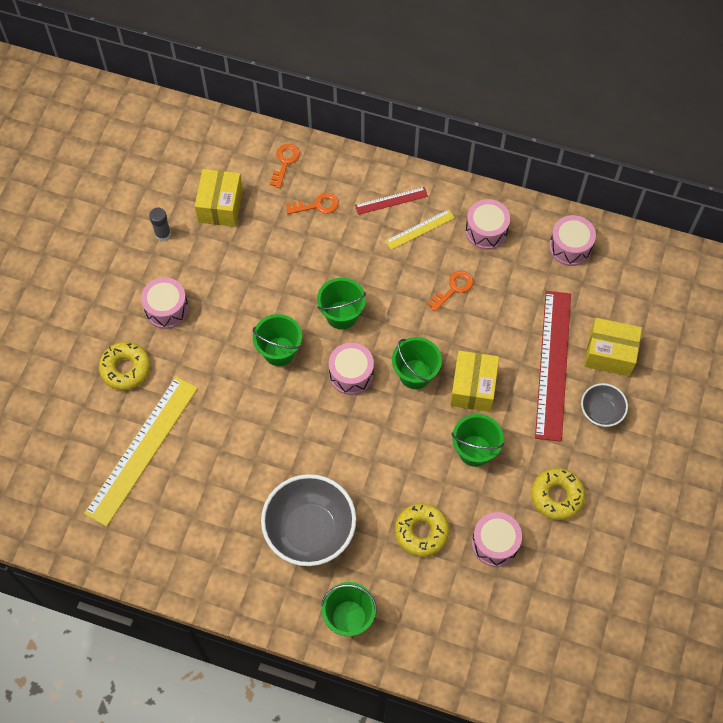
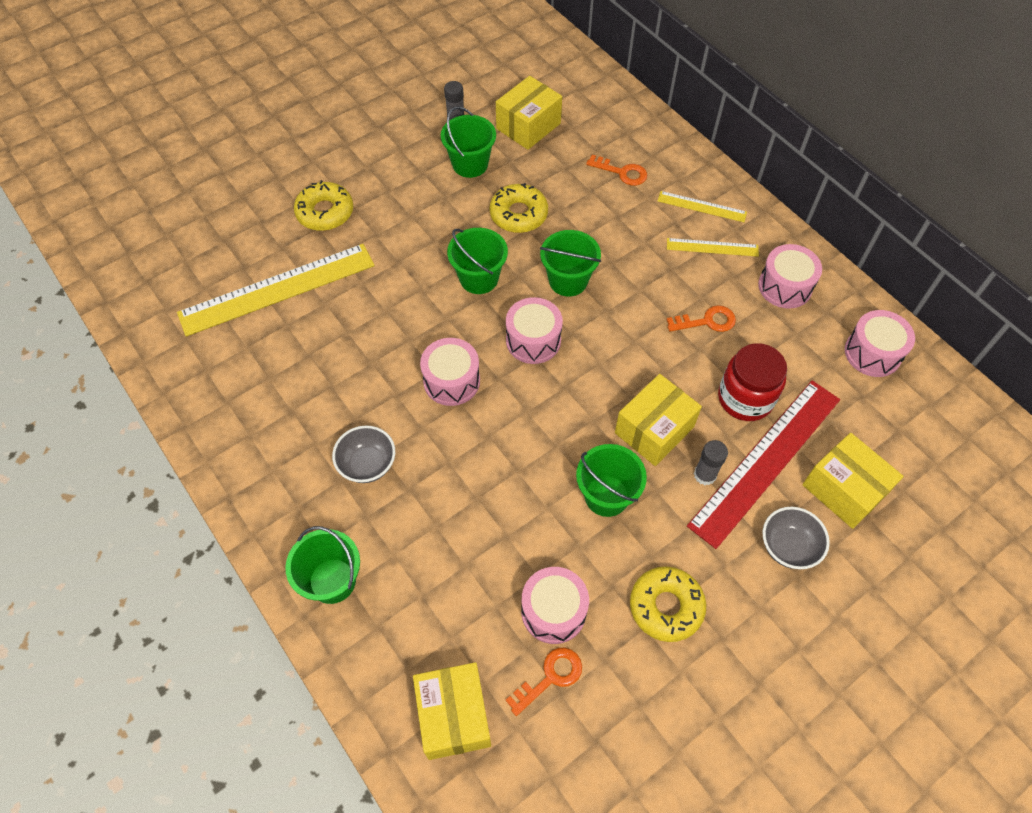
camera: 35 degrees right, 5 degrees down
(167, 309) = (405, 184): pink drum -> pink drum (451, 381)
(285, 162) = (620, 121): orange key -> orange key (550, 677)
(310, 530) = (367, 464): grey bowl -> grey bowl, size x0.52
(391, 201) = (701, 206): red ruler -> yellow ruler
(415, 374) = (600, 379): green bucket -> green bucket (470, 164)
(421, 532) = (481, 543): yellow donut -> yellow donut (518, 214)
(483, 643) = (453, 716): none -> yellow box
(513, 329) = (745, 398): none -> red jar
(523, 398) = (705, 475): none -> grey glue stick

